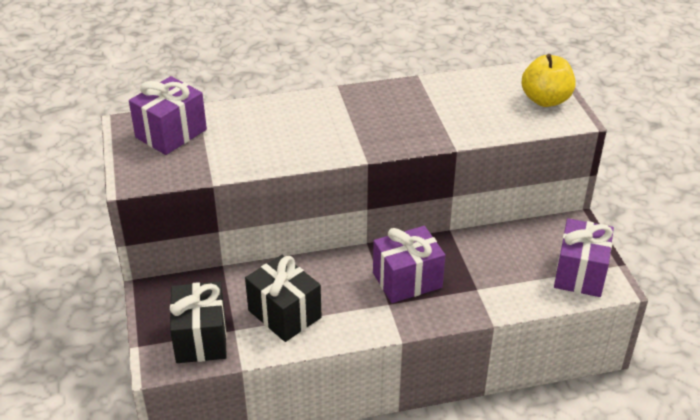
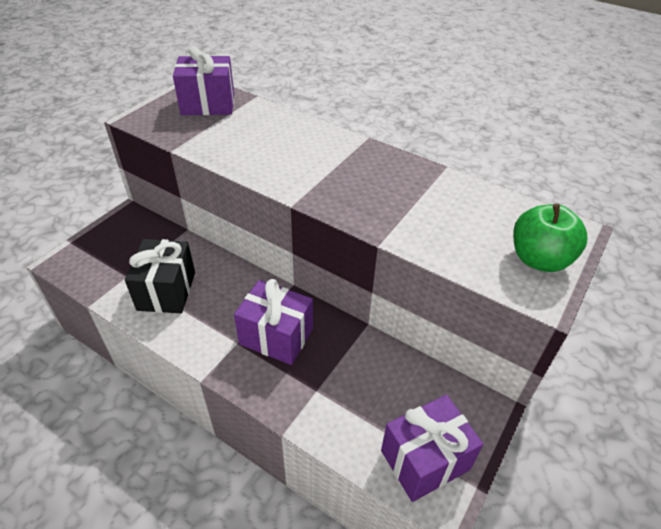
camera: 45 degrees right, 5 degrees up
(201, 338) = (102, 266): black gift -> none
(545, 100) = (539, 259): yellow apple -> green apple

